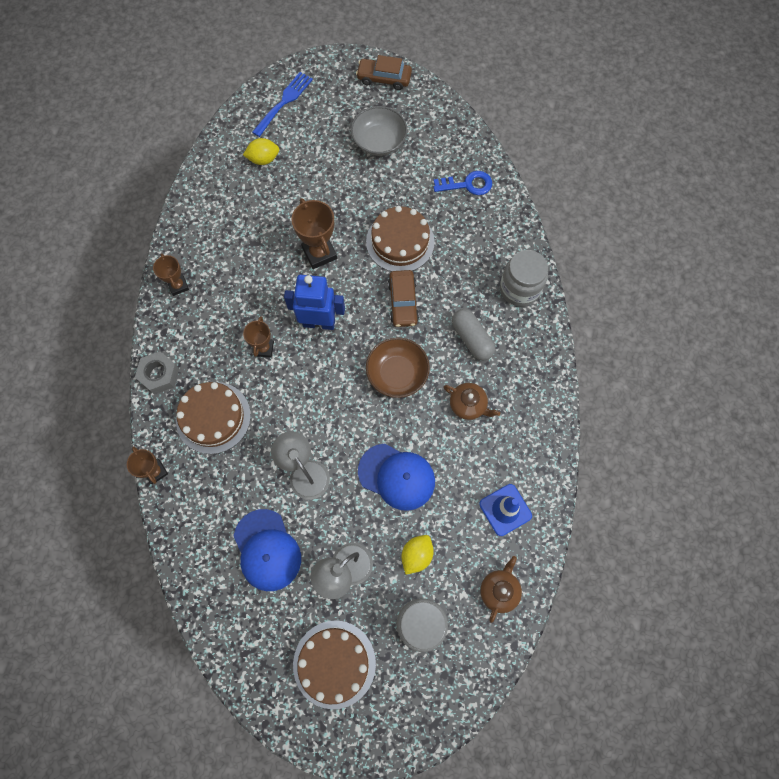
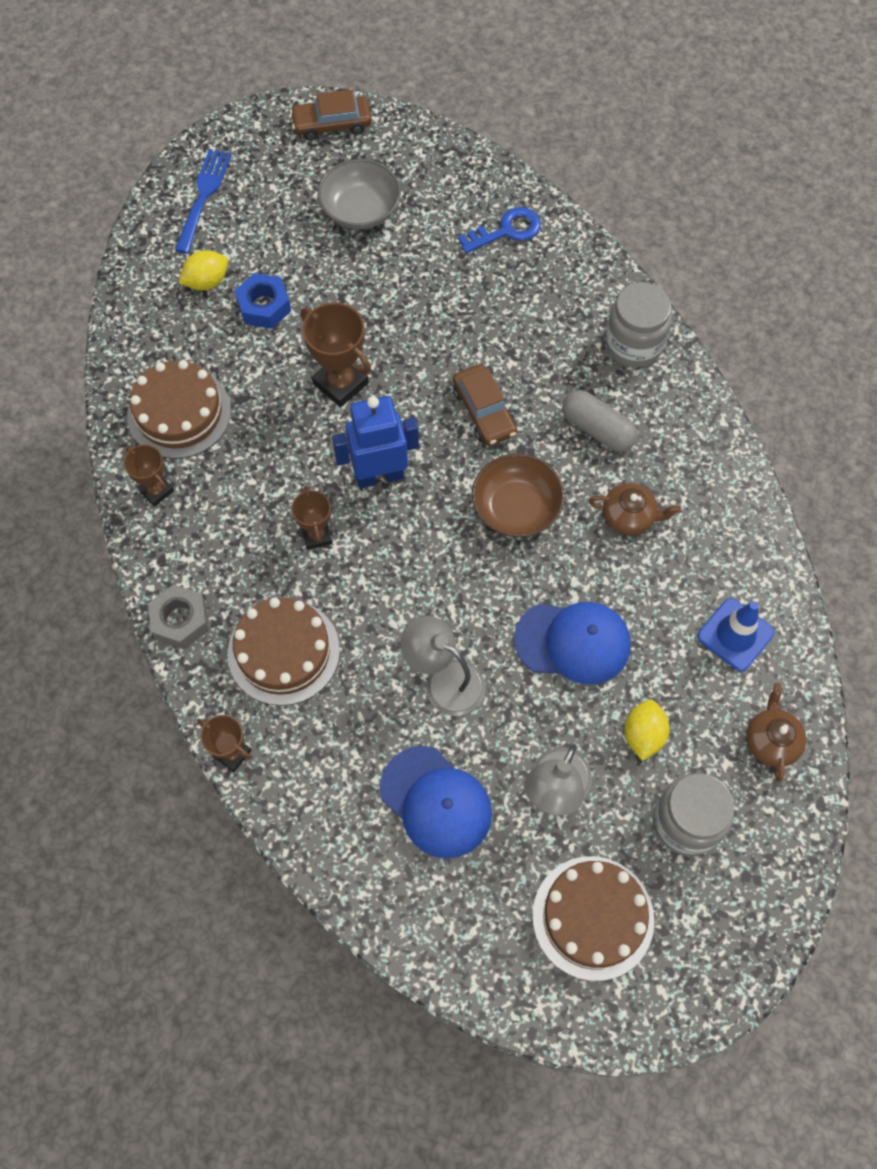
camera: 20 degrees left, 5 degrees down
(292, 187) = (264, 306): none -> blue nut
(400, 242) = (446, 333): brown cake -> brown cake (179, 413)

